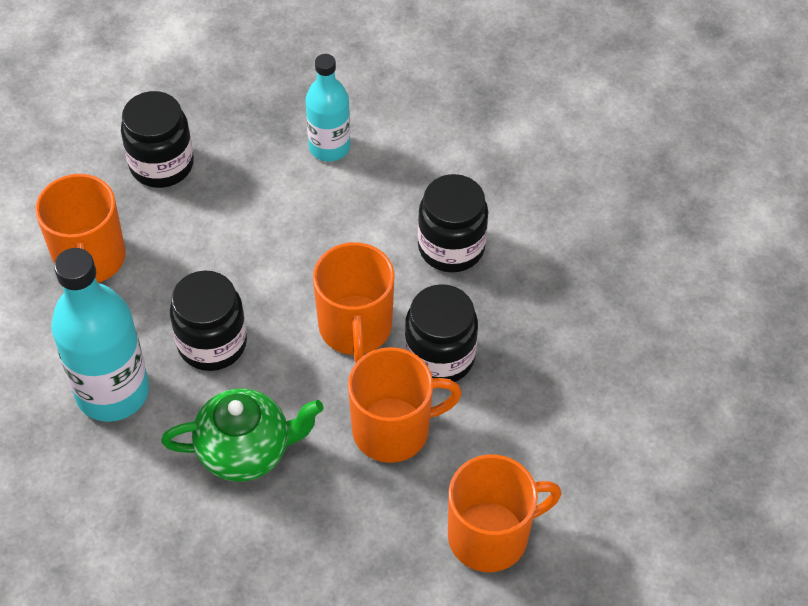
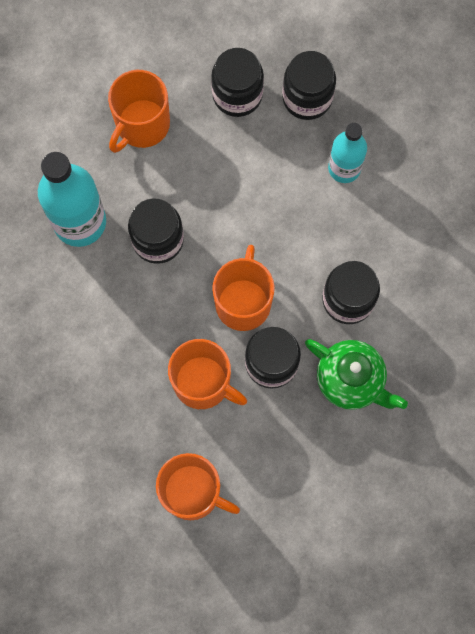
camera: 45 degrees right, 20 degrees up
(232, 119) = (307, 98): none -> black jar
(246, 451) = (115, 322): green teapot -> green teapot (351, 380)
(355, 328) = (243, 302): orange mug -> orange mug turned 150 degrees clockwise

